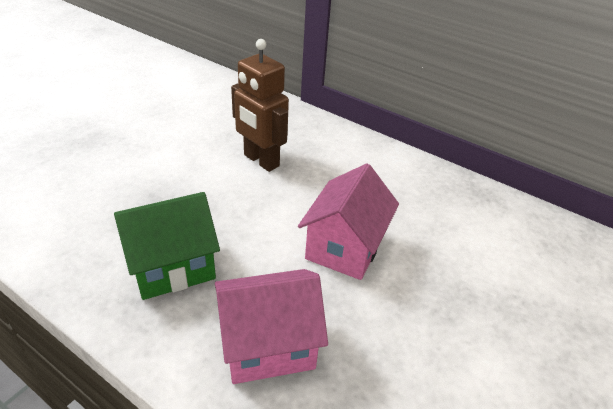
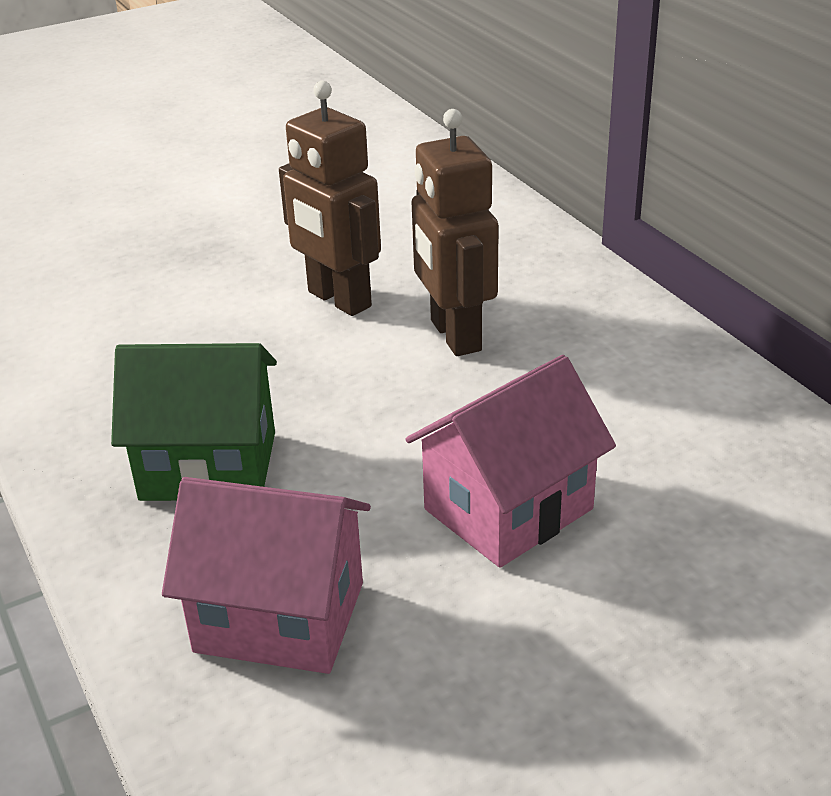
camera: 30 degrees right, 5 degrees down
(187, 153) = (338, 300): none -> brown robot

